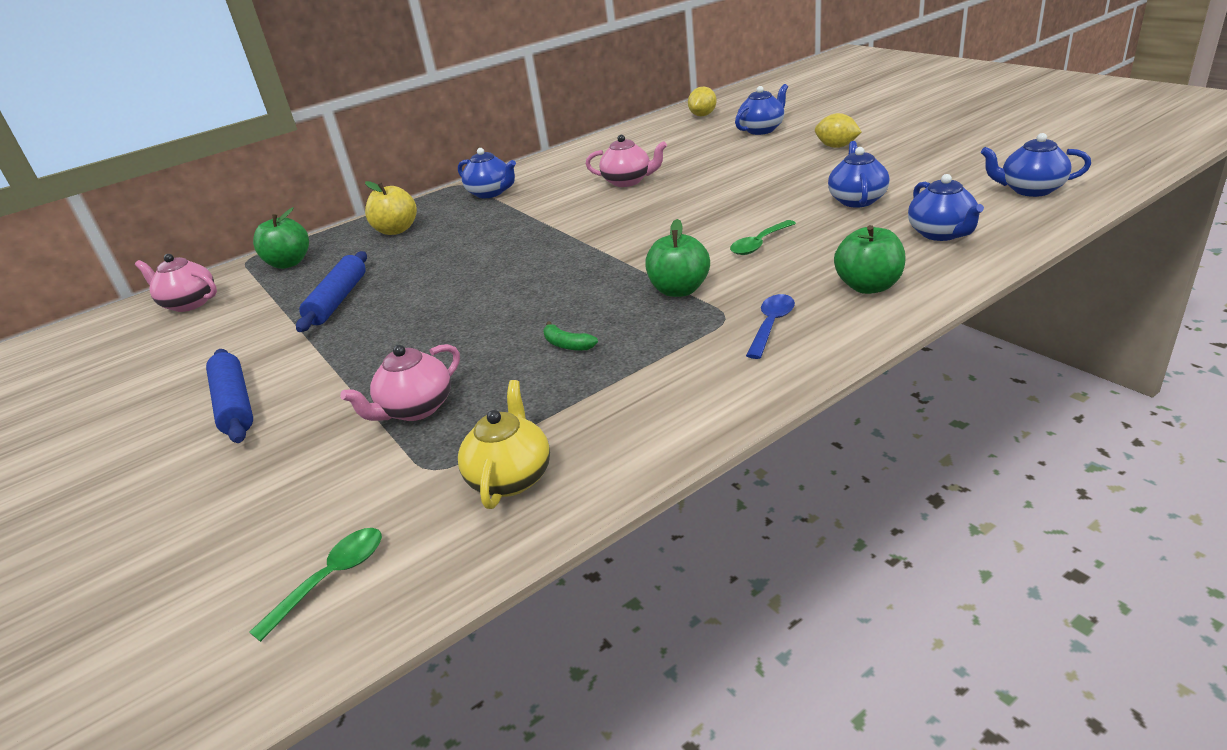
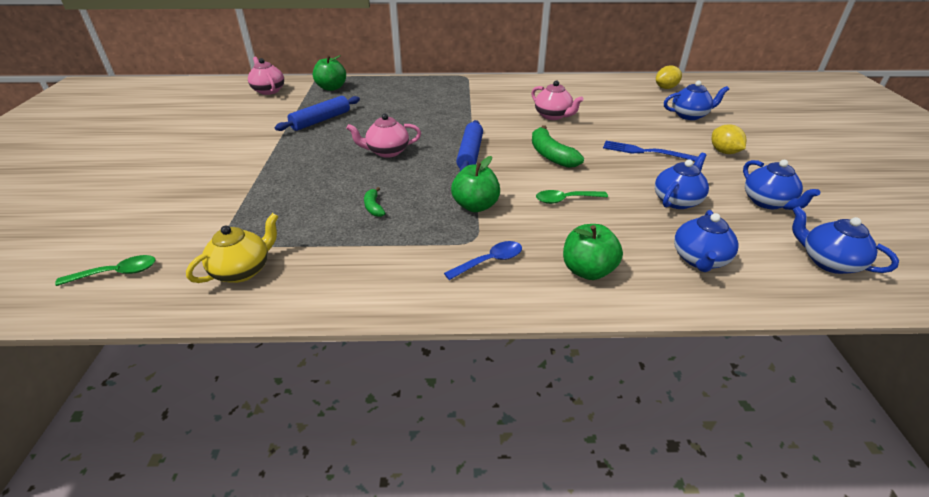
camera: 30 degrees right, 5 degrees up
(235, 404) = (211, 156): blue rolling pin -> blue rolling pin (470, 154)
(396, 230) = (399, 91): yellow apple -> none
(416, 409) = (264, 203): pink teapot -> pink teapot (387, 152)
(491, 193) = (472, 89): blue teapot -> blue teapot (767, 202)
(683, 215) = (551, 155): none -> green banana
(771, 174) = (647, 152): none -> blue fork

